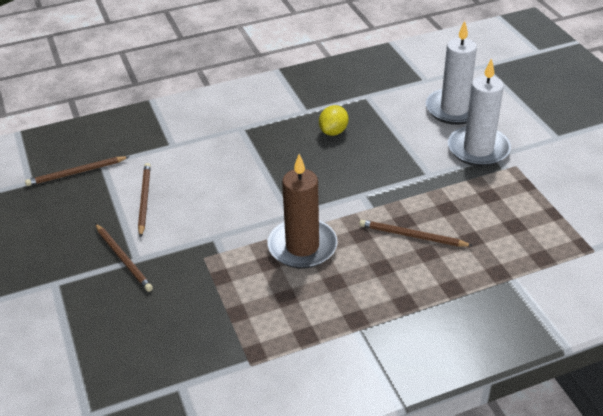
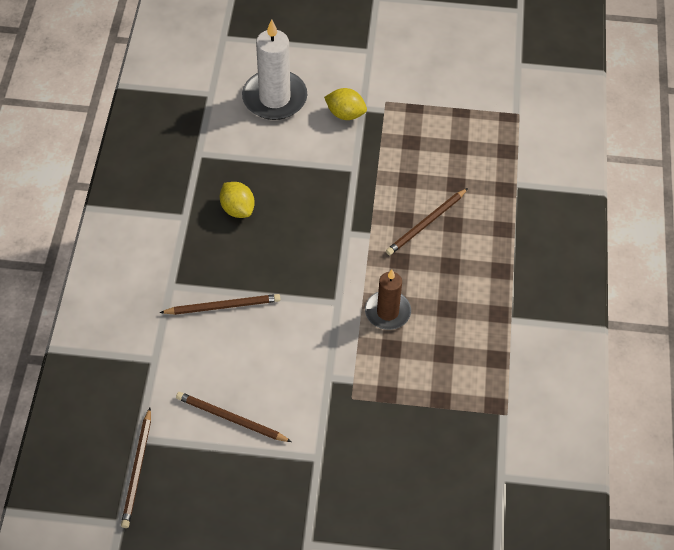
camera: 65 degrees left, 15 degrees up
(123, 259) = (311, 469): brown pencil -> brown pencil (223, 306)
(302, 246) = (387, 312): brown candle -> brown candle, size x0.64
(478, 149) = (345, 114): white candle -> yellow lemon

